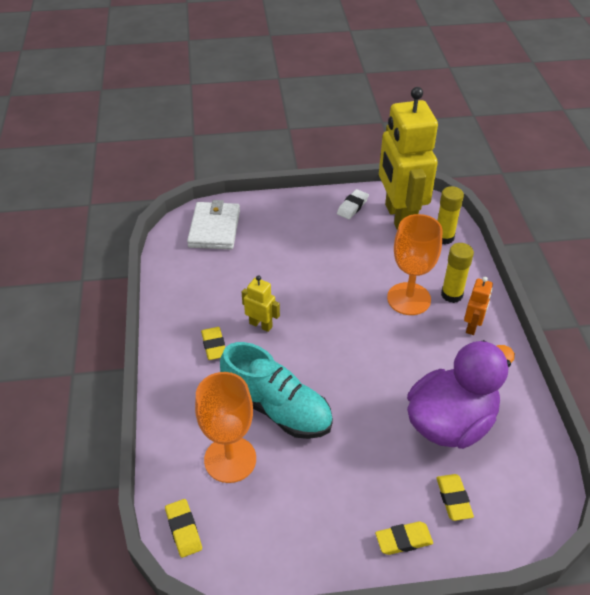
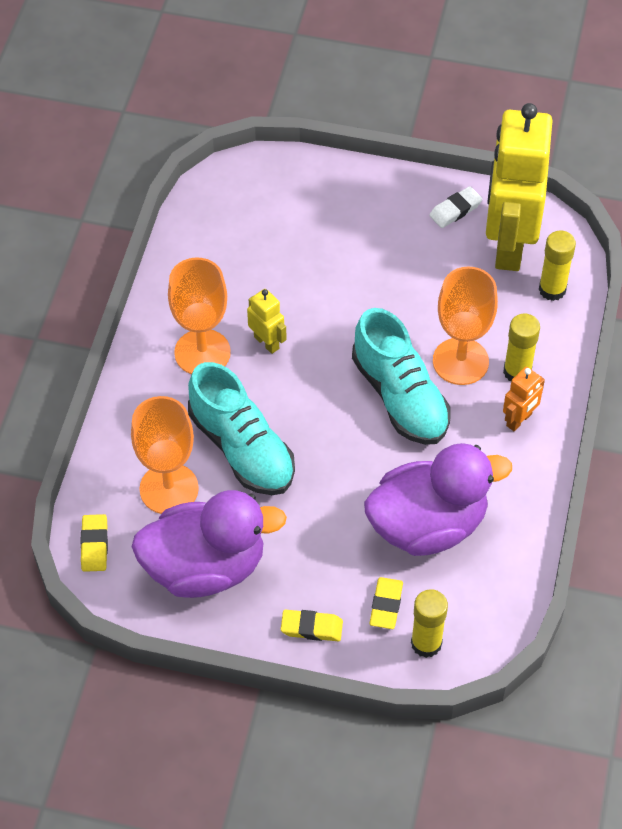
camera: 20 degrees right, 10 degrees up
(214, 228) = (264, 193): white wallet -> none
(214, 346) = (202, 352): yellow eraser -> orange goblet
(289, 517) = (205, 567): none -> purple duck
(379, 335) = (400, 396): none -> turquoise shoe
(503, 520) = (426, 643): none -> yellow glue stick

